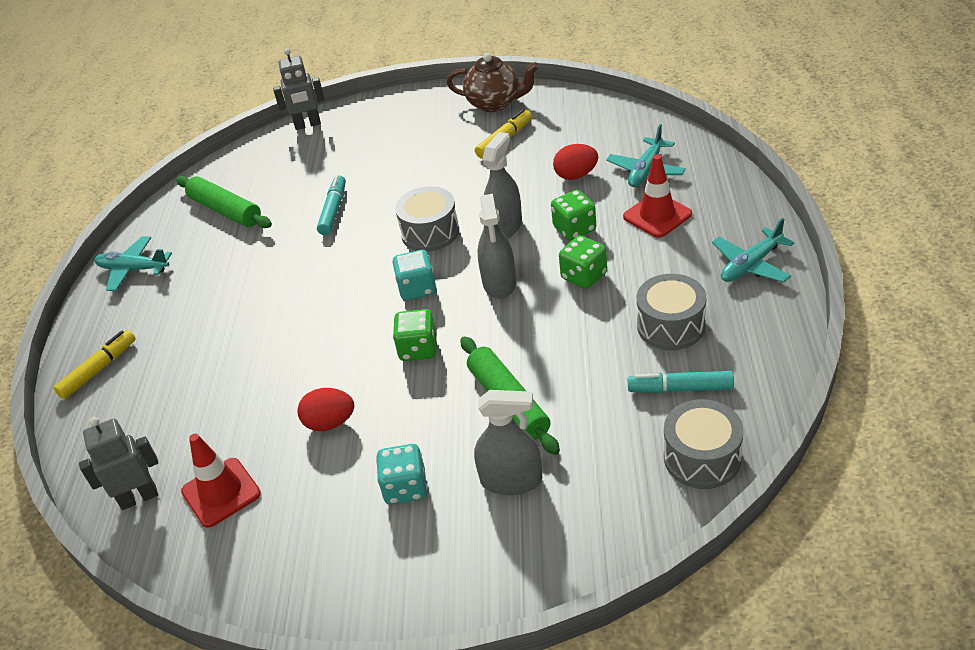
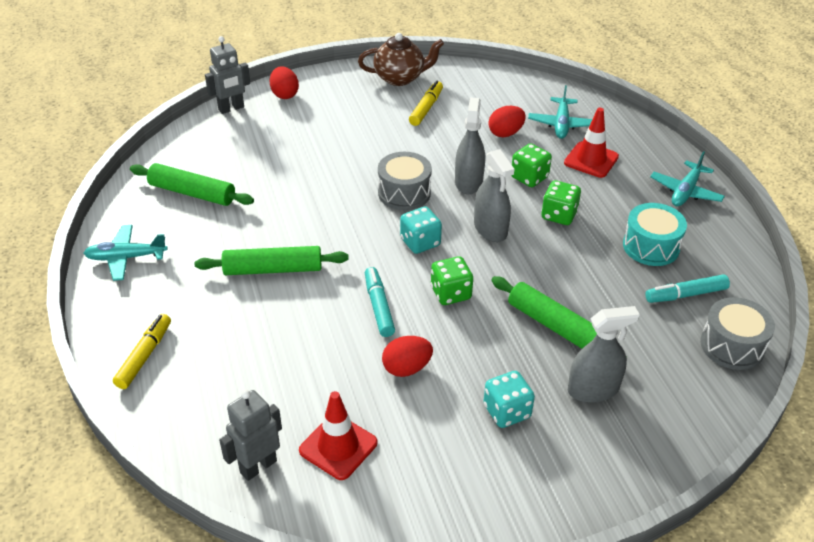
camera: 25 degrees left, 0 degrees up
(258, 298) = (273, 269): none -> green rolling pin
(333, 210) = (302, 183): turquoise marker -> turquoise marker (379, 306)
(367, 113) = (284, 94): none -> red egg
(671, 326) = (651, 246): grey drum -> turquoise drum

